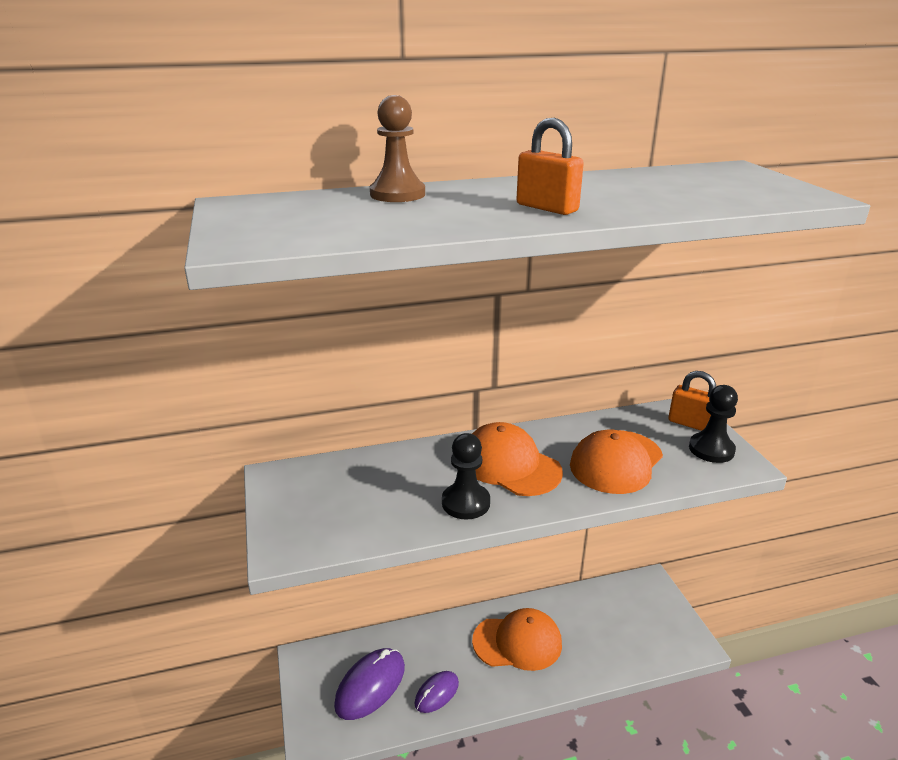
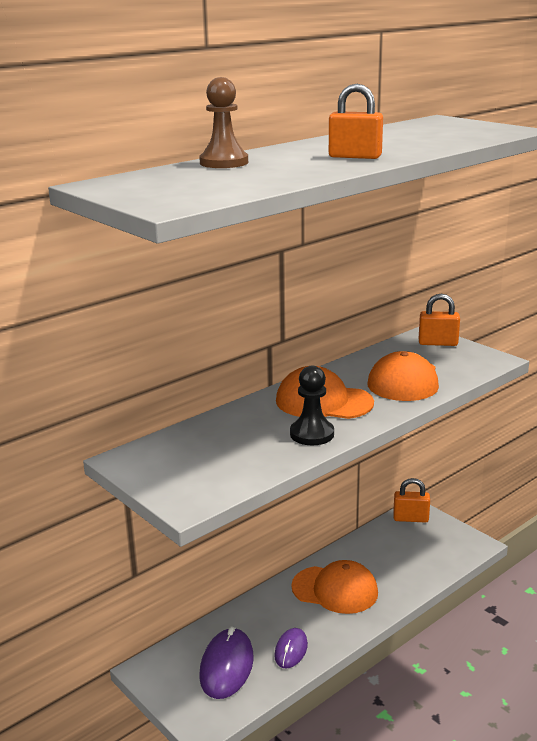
camera: 25 degrees left, 5 degrees down
(517, 642) = (335, 590): orange cap -> orange cap turned 45 degrees clockwise
(641, 588) = (410, 518): none -> orange padlock
(711, 449) = (465, 356): black pawn -> none

